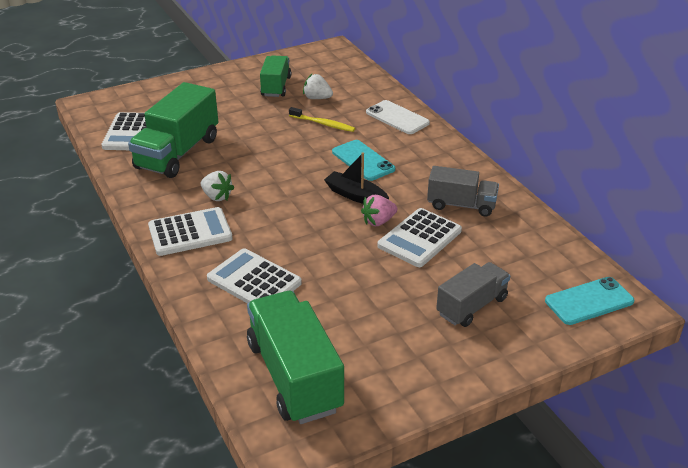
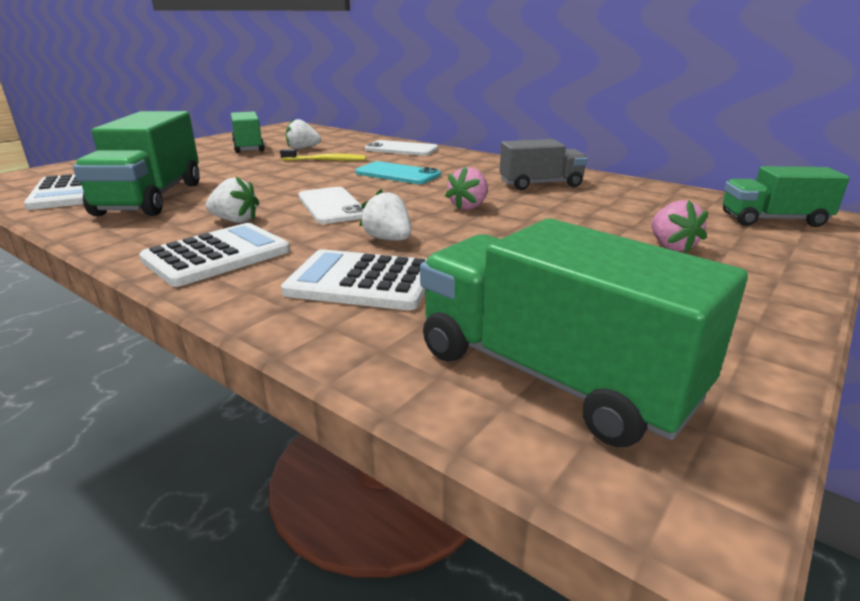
camera: 25 degrees left, 10 degrees down
(286, 195) = (331, 206): none -> white phone
(296, 245) = (388, 239): none -> white strawberry
(355, 195) = (418, 195): black boat -> none
(419, 238) = (532, 210): white calculator -> none
(472, 306) = (671, 246): grey truck -> pink strawberry
(589, 301) = (773, 220): turquoise phone -> green truck

